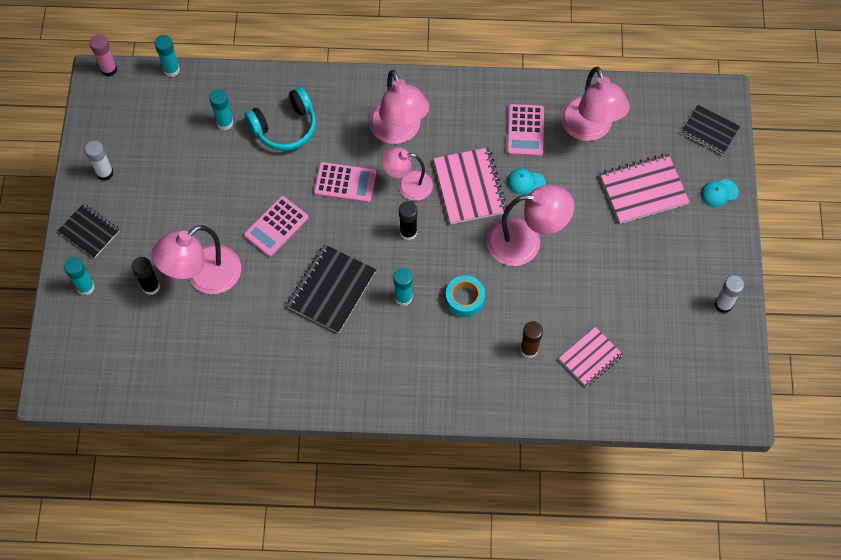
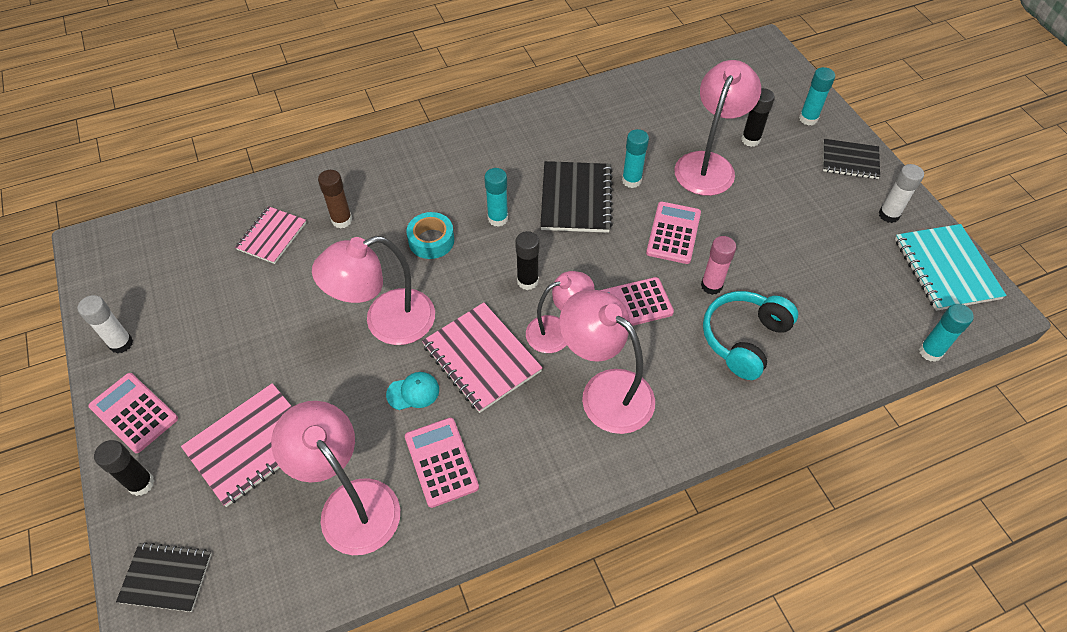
camera: 155 degrees right, 10 degrees down
(105, 116) = (946, 269): none -> turquoise notebook
(109, 69) = (998, 321): pink glue stick -> pink glue stick (711, 285)
(225, 123) = (815, 315): turquoise glue stick -> turquoise glue stick (631, 180)
(719, 193) = (141, 483): turquoise cap -> black glue stick
(719, 245) = (134, 413): none -> pink calculator

